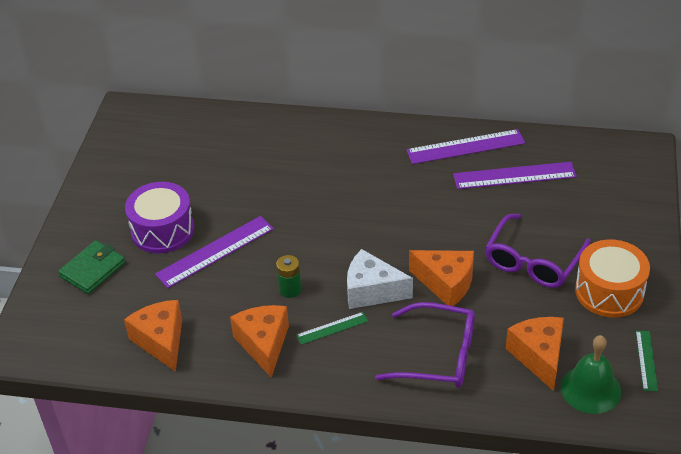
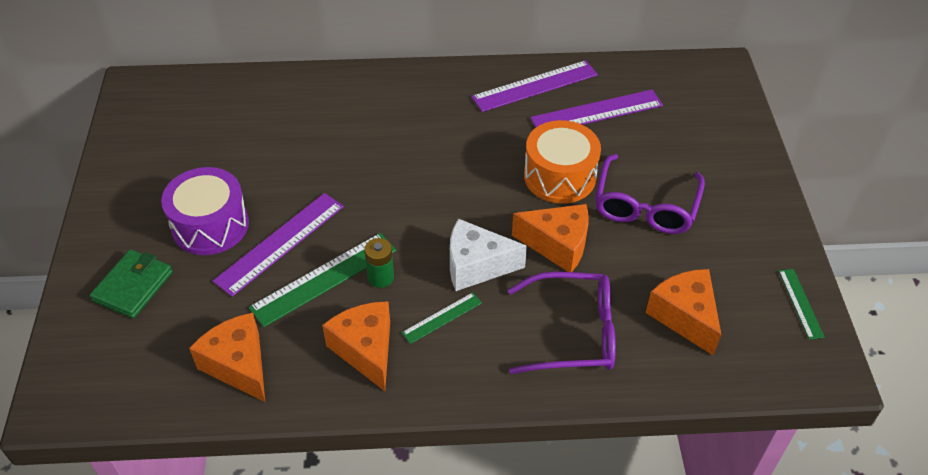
camera: 15 degrees left, 5 degrees up
(244, 284) = (324, 278): none -> green ruler
(590, 389) = (752, 346): green bell -> none
(609, 291) = (736, 229): orange drum -> orange drum (559, 176)

